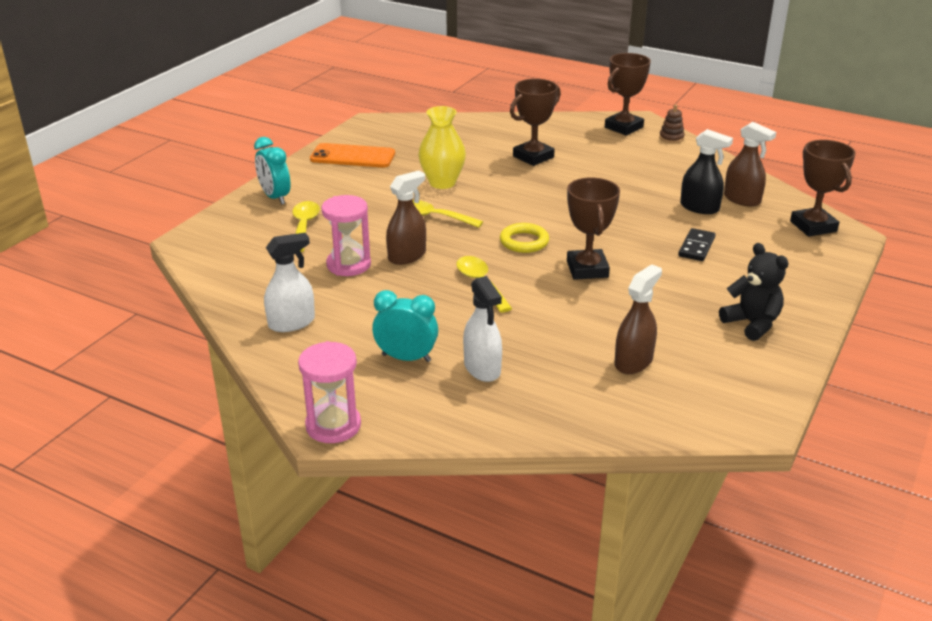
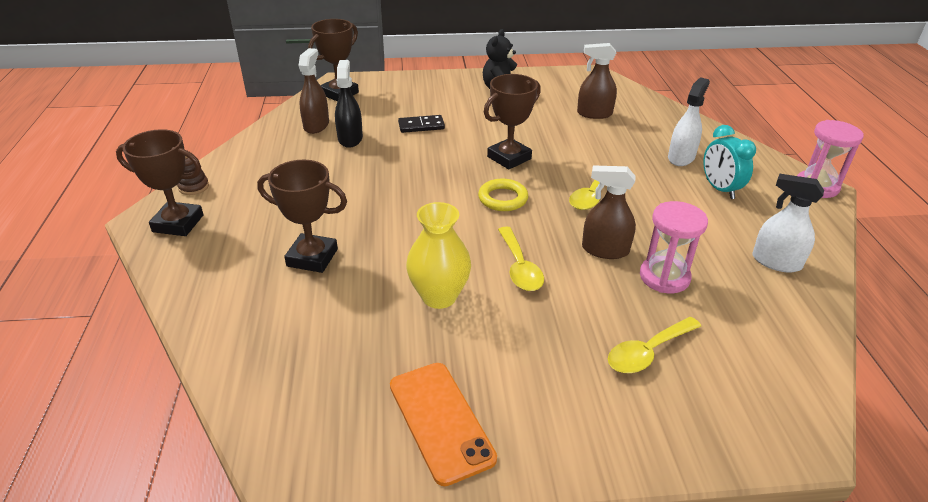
camera: 125 degrees left, 5 degrees up
(275, 197) = (625, 427): turquoise clock -> none

